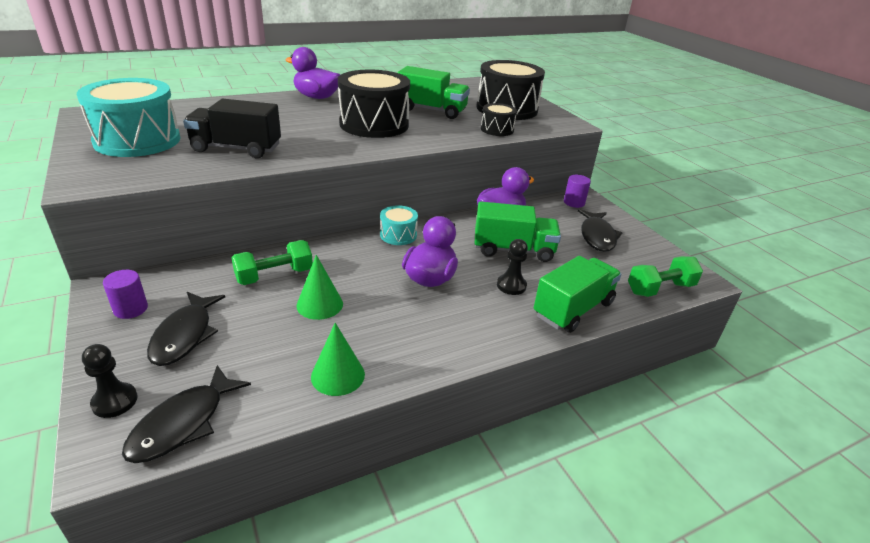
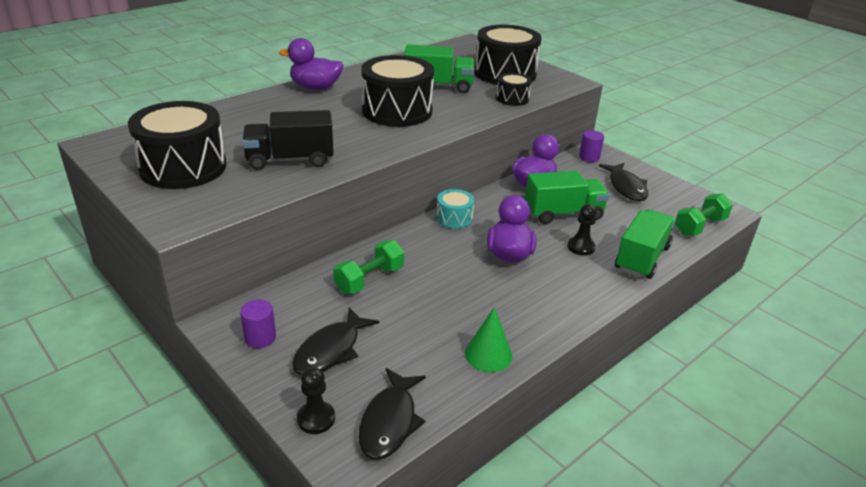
camera: 15 degrees left, 0 degrees up
(137, 140) = (183, 167): turquoise drum -> black drum
(185, 335) = (331, 350): black fish -> black fish turned 45 degrees clockwise
(320, 304) = (430, 297): green cone -> none

